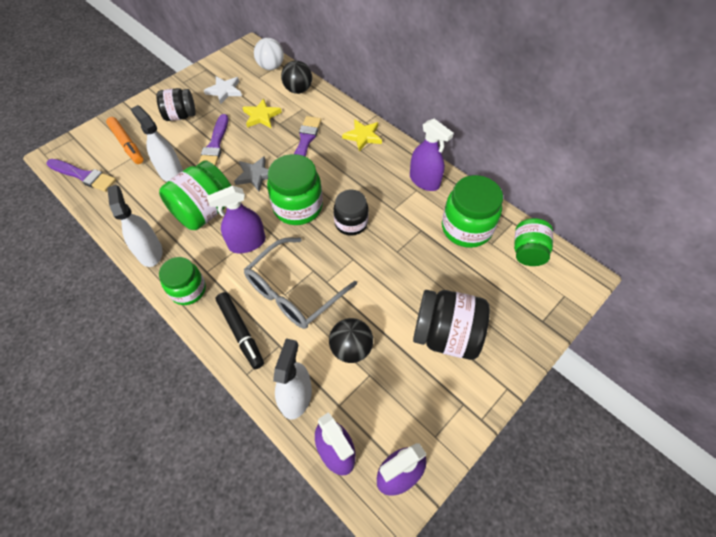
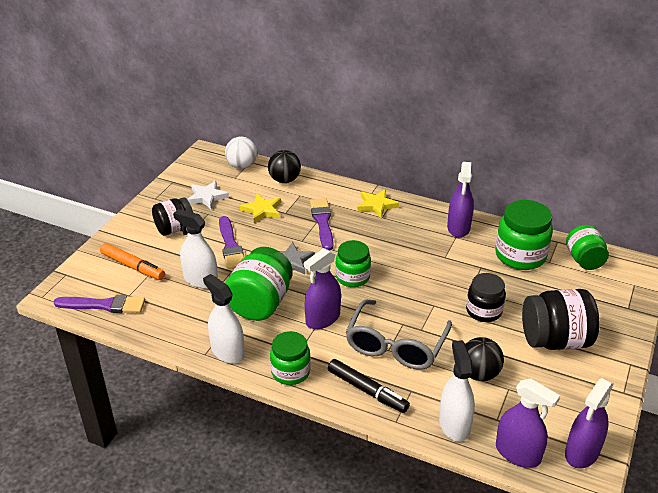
camera: 20 degrees left, 20 degrees down
(298, 207) = (352, 277): green jar -> green jar, size x0.65
(351, 223) = (413, 277): black jar -> black jar (483, 311)
(424, 181) = (458, 228): purple spray bottle -> purple spray bottle turned 75 degrees clockwise

